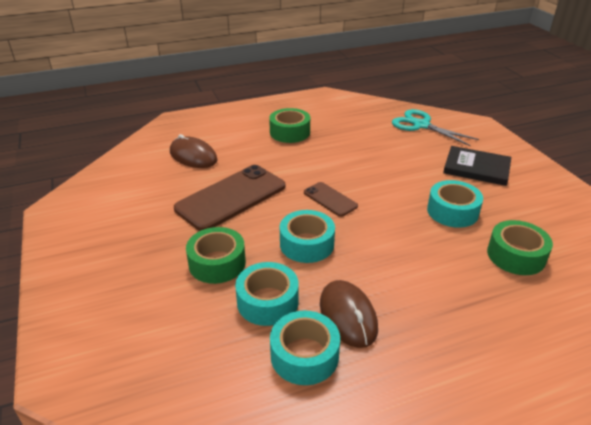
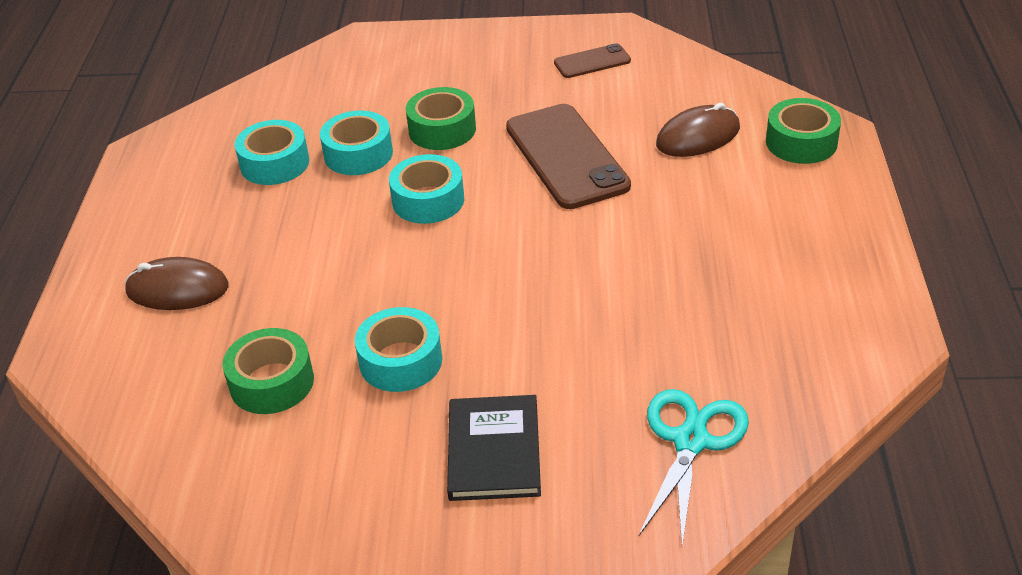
camera: 115 degrees right, 5 degrees up
(290, 132) = (734, 248): green tape -> green tape (801, 142)
(330, 199) = (508, 243): brown phone -> brown phone (592, 62)
(348, 315) = (297, 202): brown mouse -> brown mouse (177, 289)
(421, 125) = (690, 441): turquoise scissors -> turquoise scissors turned 45 degrees counterclockwise
(476, 168) = (494, 451): black book -> black book turned 45 degrees counterclockwise

